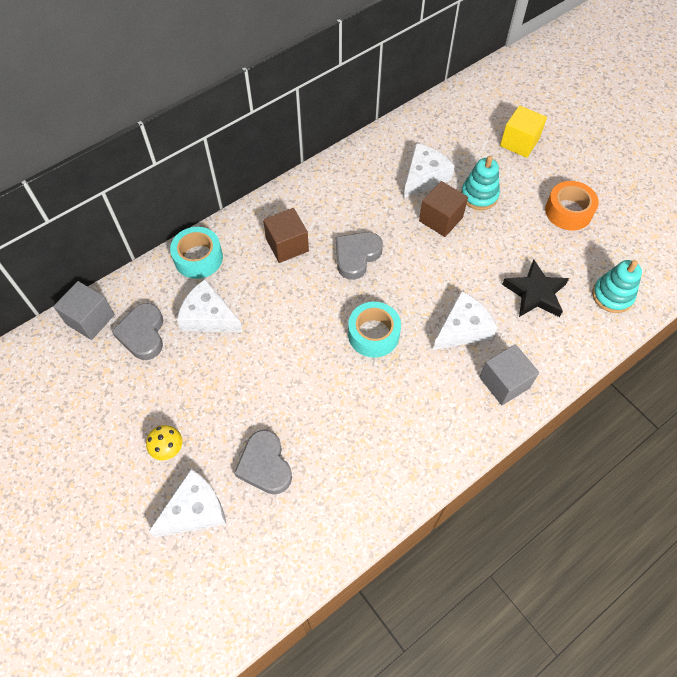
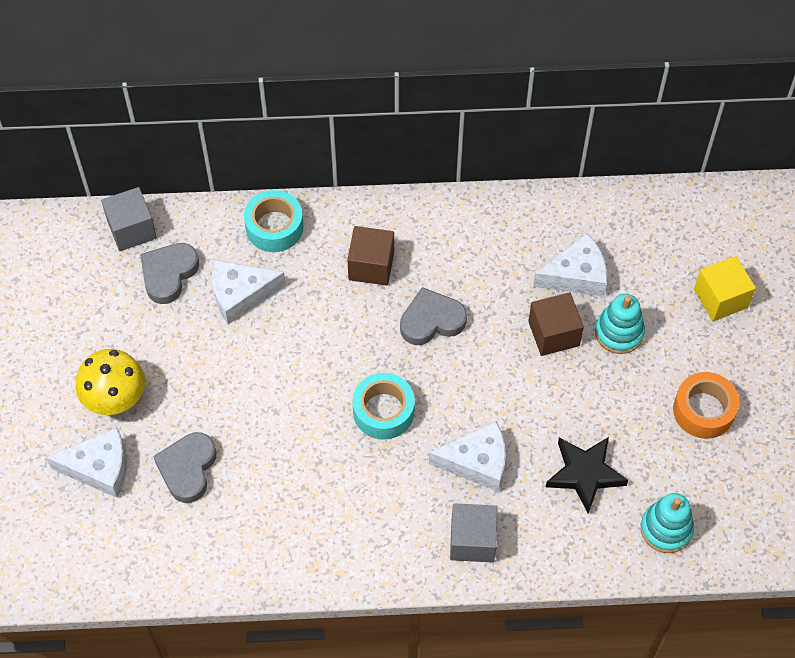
camera: 35 degrees right, 0 degrees up
(168, 449) = (115, 398): yellow mushroom -> yellow mushroom, size x1.77
(209, 317) = (240, 294): white cheese -> white cheese turned 75 degrees counterclockwise

